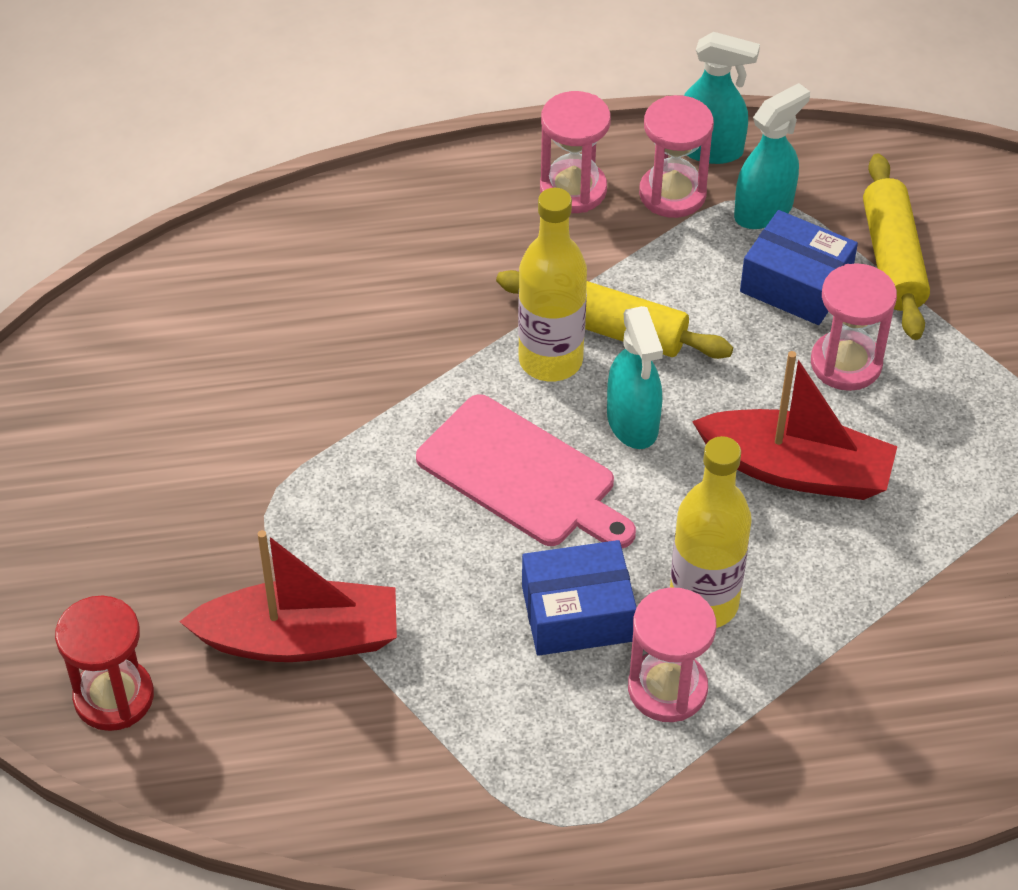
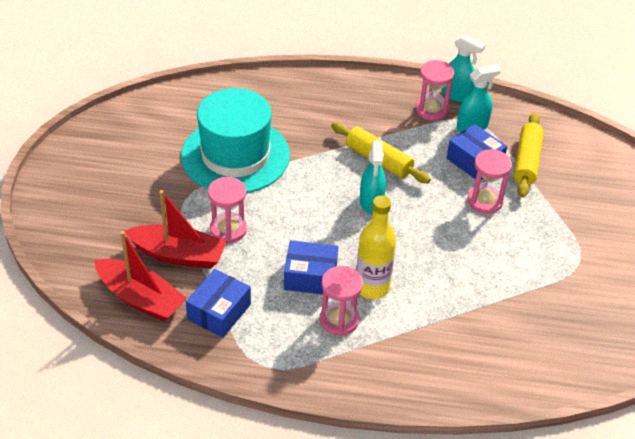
camera: 15 degrees right, 5 degrees down
(114, 697) = (85, 257): red hourglass -> none
(327, 392) = (235, 155): none -> turquoise hat
(430, 737) = (219, 312): none -> blue box
(522, 475) = (310, 211): pink cutting board -> none
(550, 360) = (344, 166): yellow bottle -> none
(573, 190) = (385, 98): pink hourglass -> pink hourglass (228, 229)
(796, 470) = (441, 241): red boat -> red boat (140, 298)

